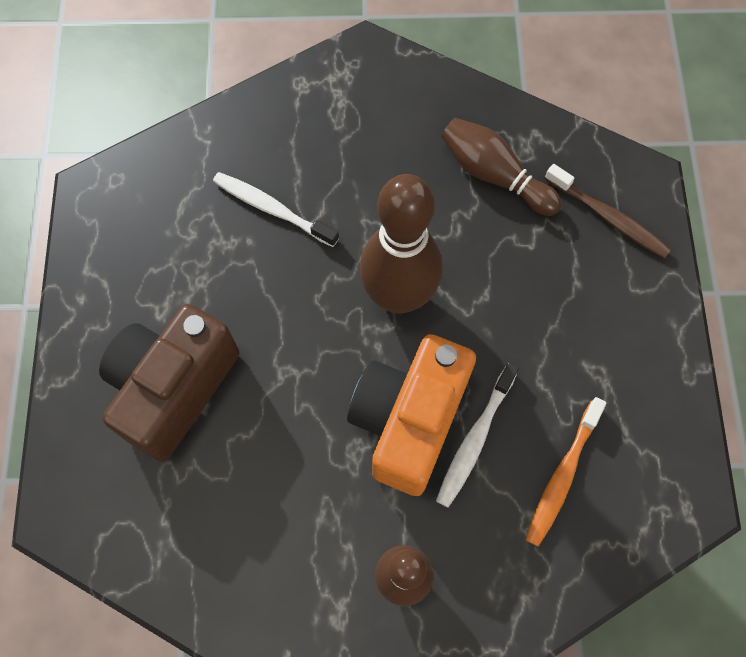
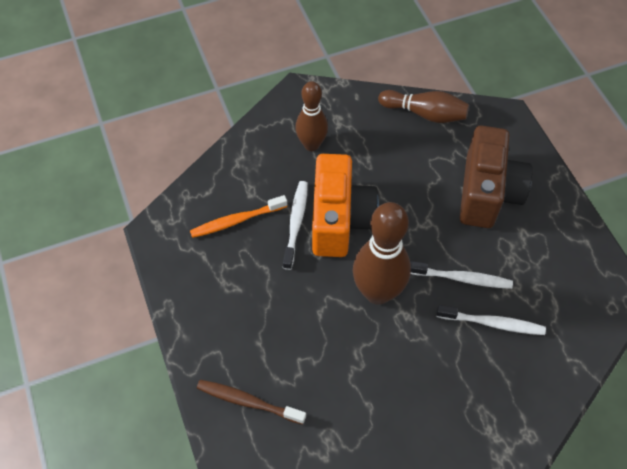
camera: 160 degrees right, 10 degrees down
(280, 277) = (461, 278): none -> white toothbrush
(494, 175) = (344, 407): brown bowling pin -> brown bowling pin (424, 113)
(562, 475) = (237, 220): orange toothbrush -> orange toothbrush turned 120 degrees counterclockwise

